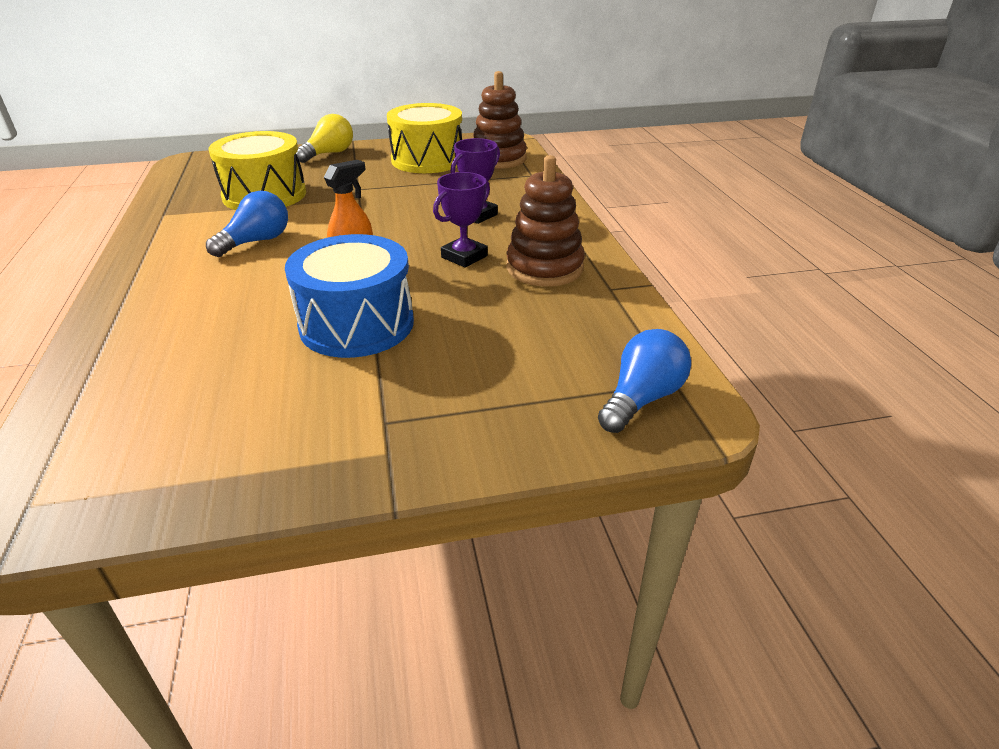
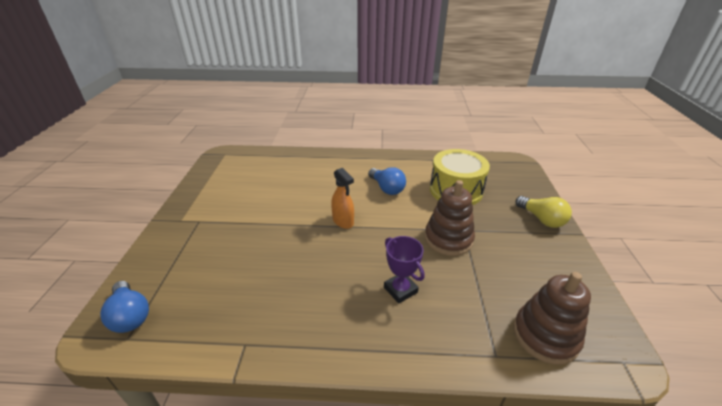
camera: 105 degrees right, 0 degrees up
(357, 324) = (278, 218): blue drum -> none
(427, 160) = (534, 277): yellow drum -> none
(464, 257) = (332, 270): purple trophy -> none
(544, 268) = (295, 311): brown stacking toy -> brown stacking toy (448, 239)

